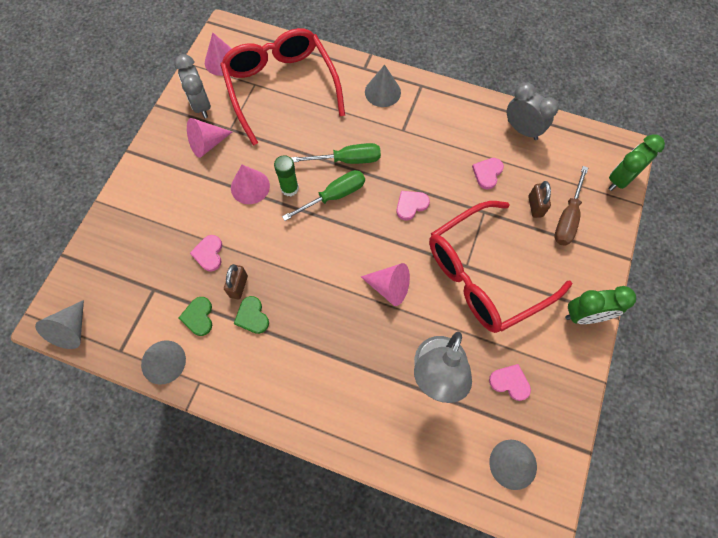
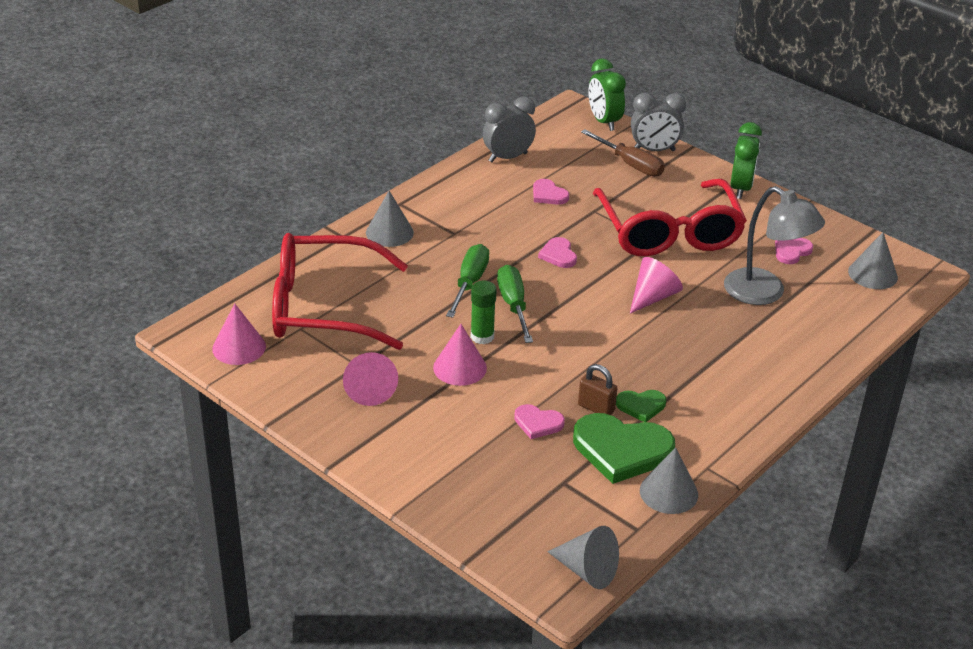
camera: 70 degrees left, 30 degrees down
(198, 317) = (621, 450): green heart -> green heart, size x1.96
(201, 105) = (301, 382): grey clock -> grey clock (654, 150)
(535, 206) = (606, 178): brown padlock -> none

